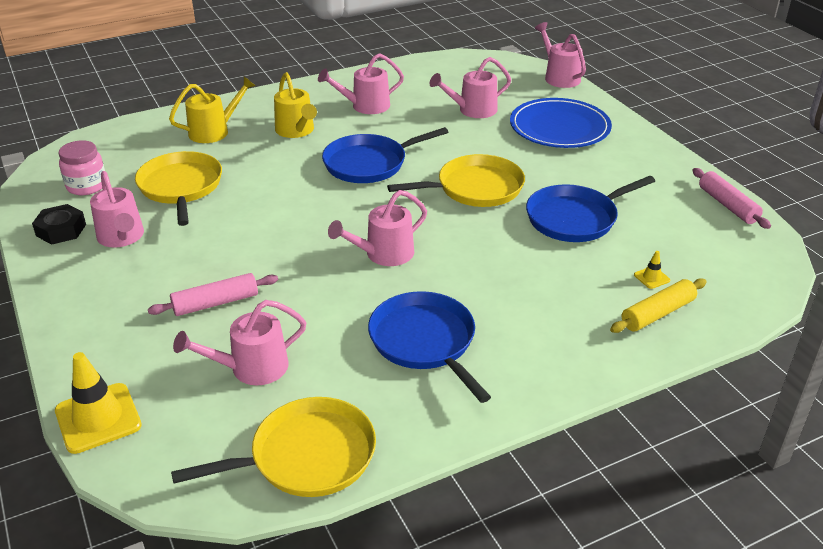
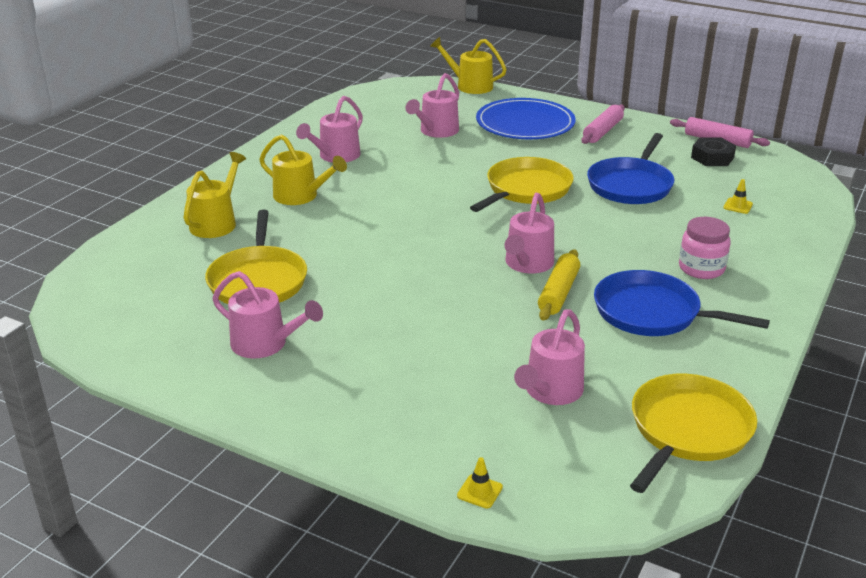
camera: 35 degrees left, 5 degrees down
(61, 230) = (187, 363): black nut -> black nut (712, 157)
(87, 186) = (152, 315): pink jar -> pink jar (701, 268)
(98, 418) = (479, 491): yellow traffic cone -> yellow traffic cone, size x0.45
(181, 187) = (258, 280): yellow pan -> yellow pan turned 135 degrees counterclockwise
(215, 303) = (442, 358): pink rolling pin -> pink rolling pin (602, 131)
(369, 164) = (410, 201): blue pan -> none
(559, 77) = (469, 86): pink watering can -> yellow watering can
(657, 313) = (774, 228): yellow rolling pin -> yellow rolling pin (558, 293)

